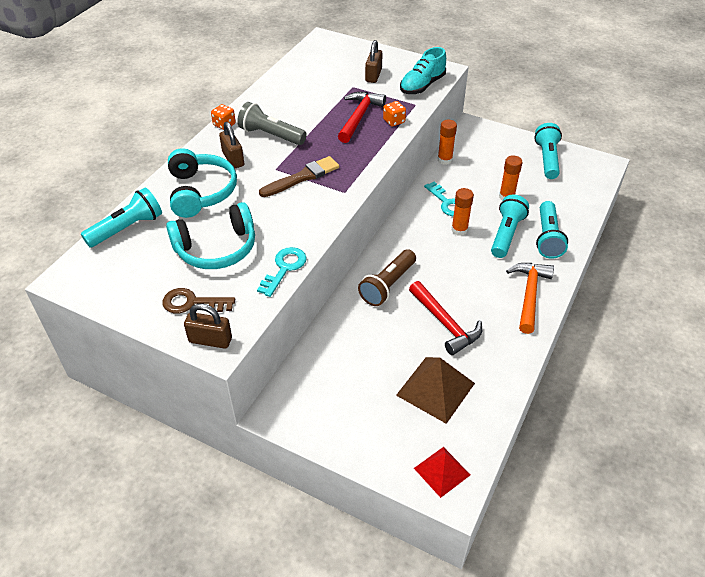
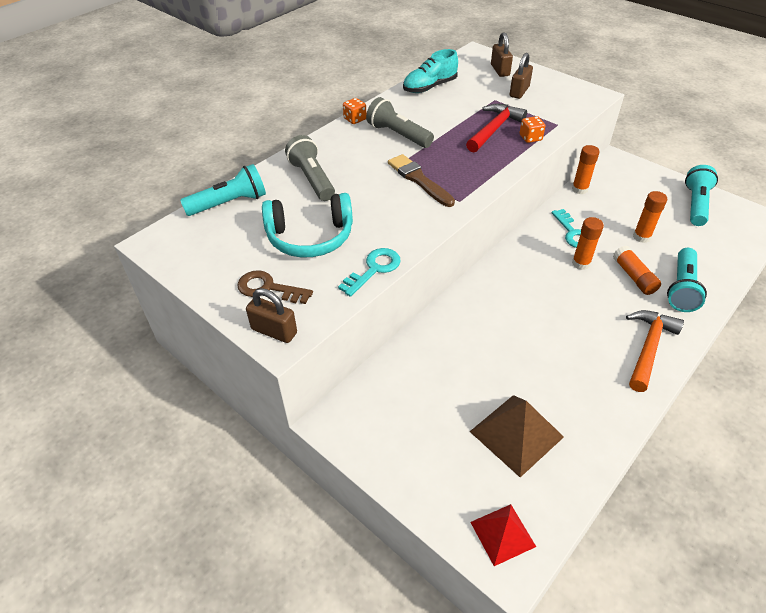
camera: 15 degrees right, 0 degrees up
(201, 192) = (312, 179): turquoise headphones -> grey flashlight
(233, 159) = (353, 152): brown padlock -> brown padlock (500, 70)
(302, 177) = (419, 180): brown brush -> brown brush turned 105 degrees counterclockwise
(387, 285) = (488, 309): brown flashlight -> none
(422, 85) = (569, 107): turquoise shoe -> turquoise shoe (429, 87)
(445, 323) = (543, 362): red hammer -> none
(506, 234) = (633, 276): turquoise flashlight -> orange glue stick

